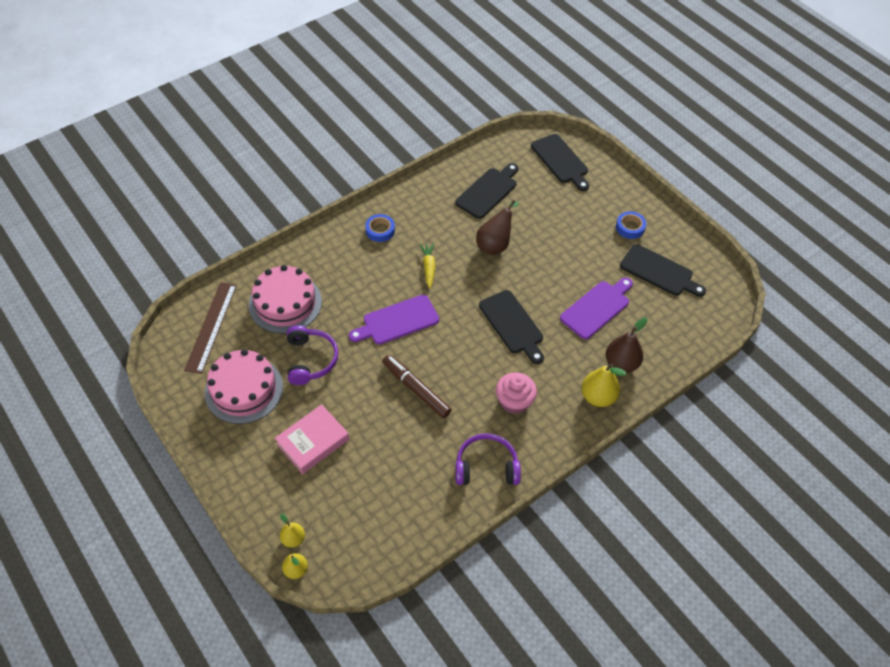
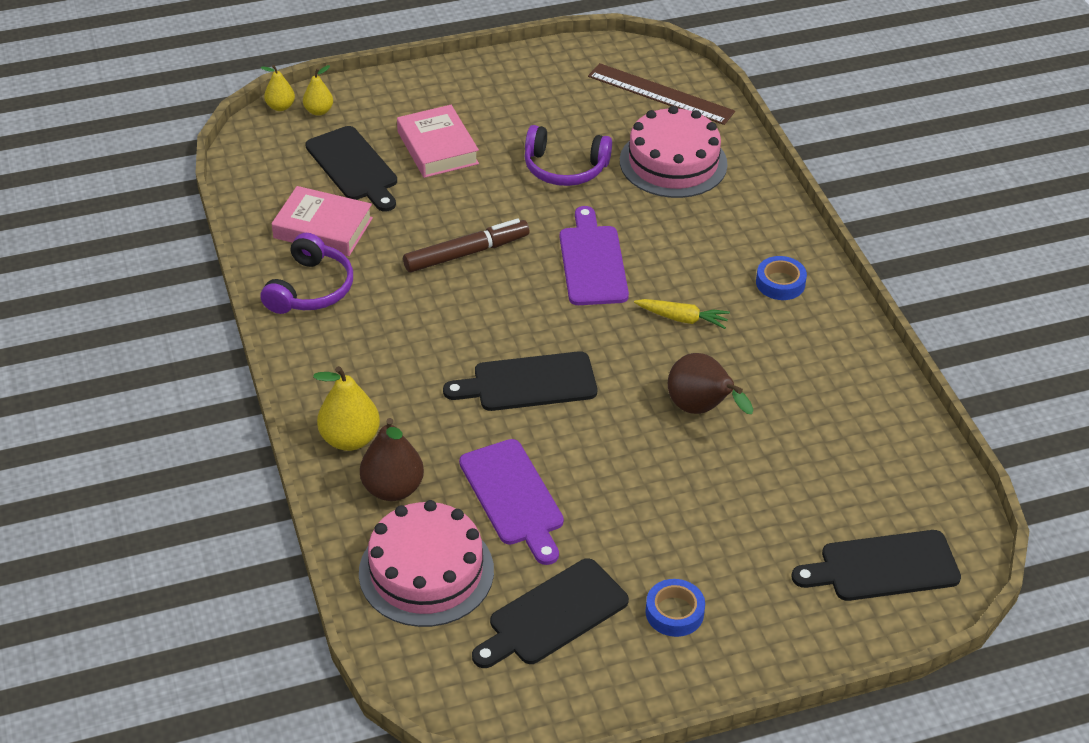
camera: 110 degrees right, 10 degrees down
(244, 389) = (546, 106): pink cake -> pink cake (426, 571)
(424, 482) = (323, 228): none -> pink book
(488, 191) = (830, 436): black cutting board -> black cutting board (353, 167)
(514, 401) = (393, 345): pink cupcake -> none

